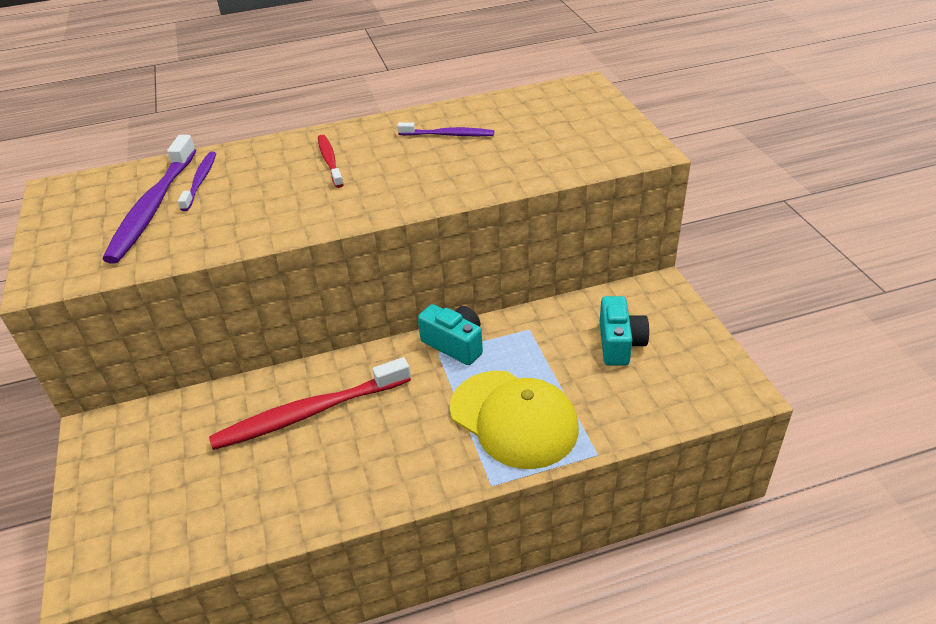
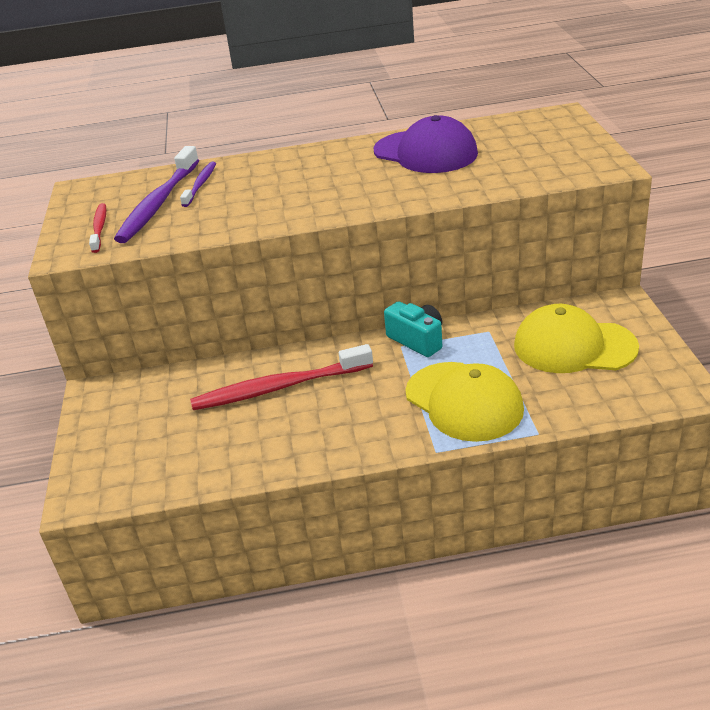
camera: 10 degrees right, 5 degrees down
(330, 161) = (315, 171): red toothbrush -> red toothbrush (99, 228)
(448, 135) = (425, 152): purple toothbrush -> purple cap
(620, 343) = (574, 346): turquoise camera -> yellow cap

